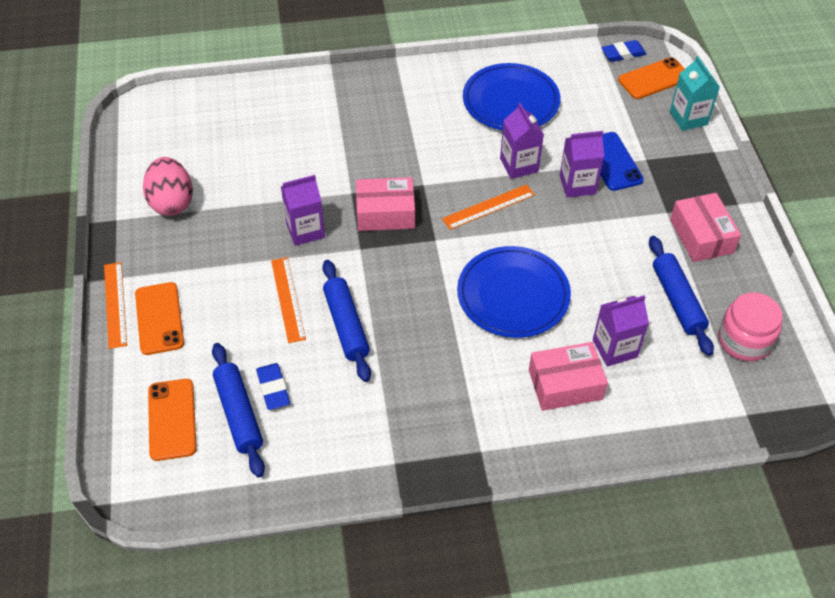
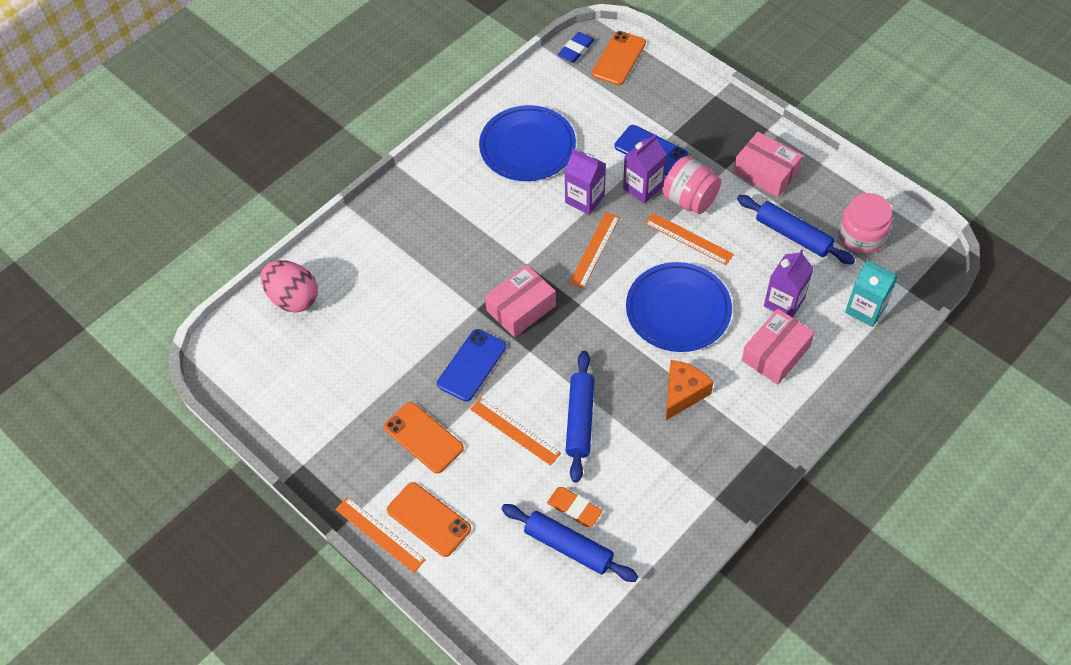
camera: 35 degrees left, 5 degrees up
(172, 202) = (336, 416): pink egg -> pink egg (293, 298)
(172, 419) = (522, 589): orange phone -> orange phone (423, 437)
(273, 388) = (574, 508): blue eraser -> orange eraser
(305, 230) = (472, 365): purple carton -> blue phone
(346, 325) = (580, 420): blue rolling pin -> blue rolling pin turned 60 degrees clockwise
(451, 362) = (683, 393): none -> orange cheese
(578, 246) = (688, 239): none -> orange ruler
(609, 217) = (689, 200): none -> pink jar
(688, 118) = (673, 78): turquoise carton -> turquoise carton (865, 309)

